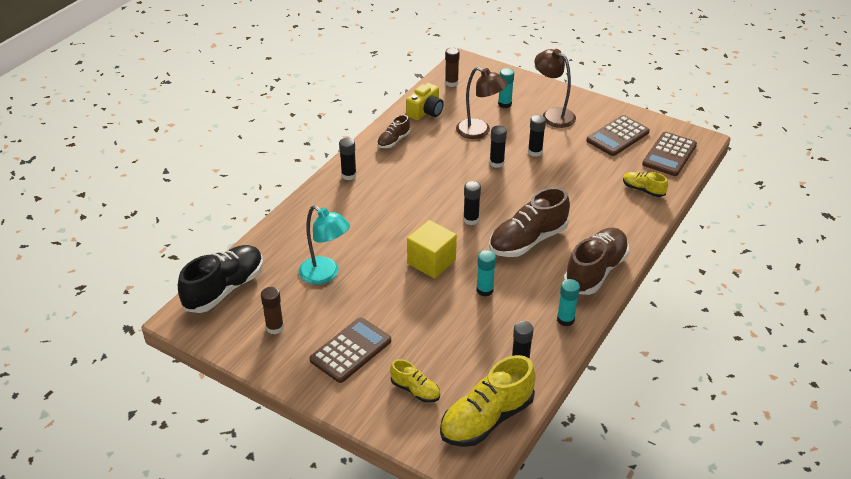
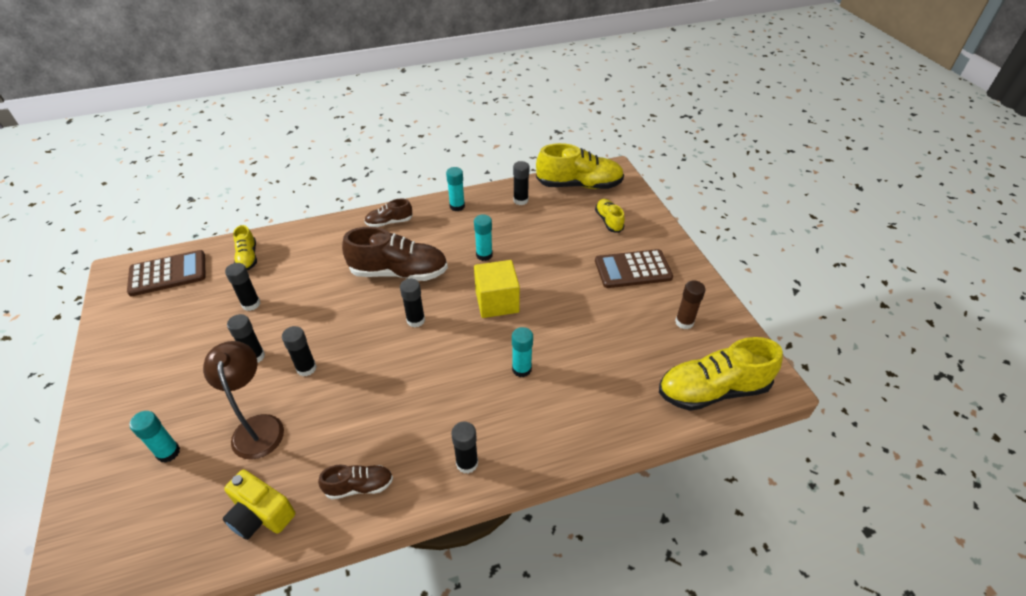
camera: 140 degrees left, 5 degrees up
(224, 289) = (712, 390): black shoe -> yellow shoe
(325, 274) = (601, 346): turquoise lamp -> none
(366, 232) = (521, 369): none -> turquoise glue stick
(425, 112) = (261, 515): yellow camera -> yellow camera turned 135 degrees counterclockwise
(451, 83) = (154, 553): brown glue stick -> none
(553, 115) = (158, 394): brown lamp -> none
(587, 170) = (251, 304): none -> black glue stick
(595, 271) = (389, 222): brown shoe -> brown shoe, size x0.52
(618, 136) = (163, 321): brown calculator -> none

